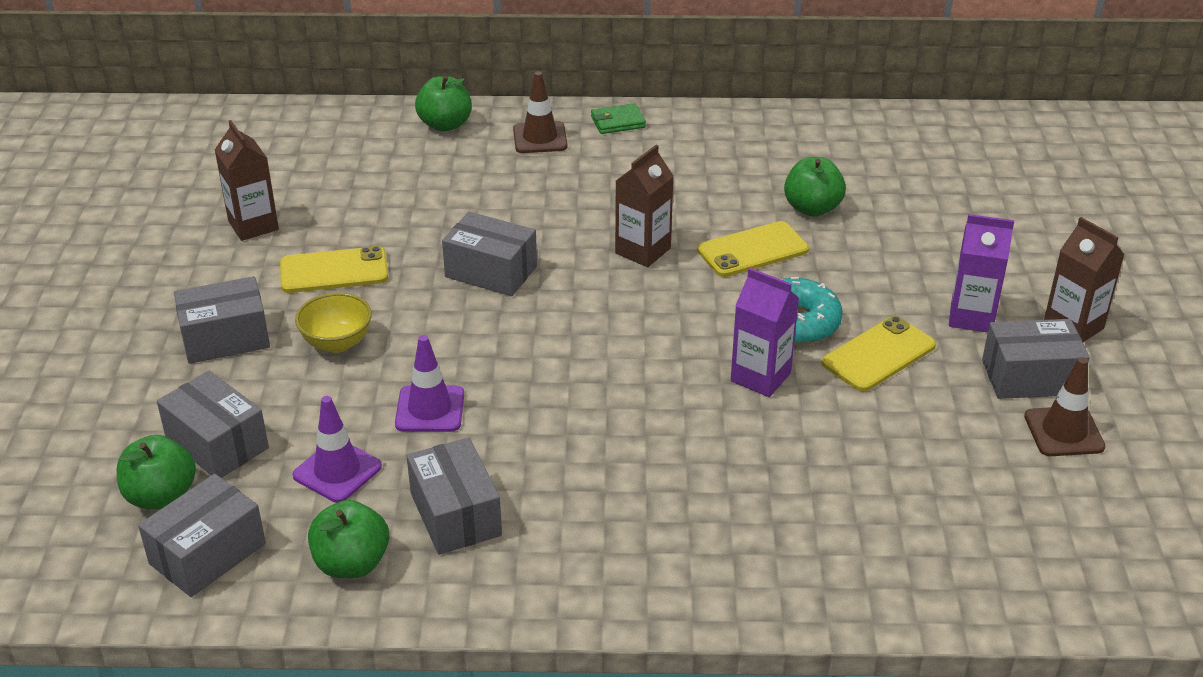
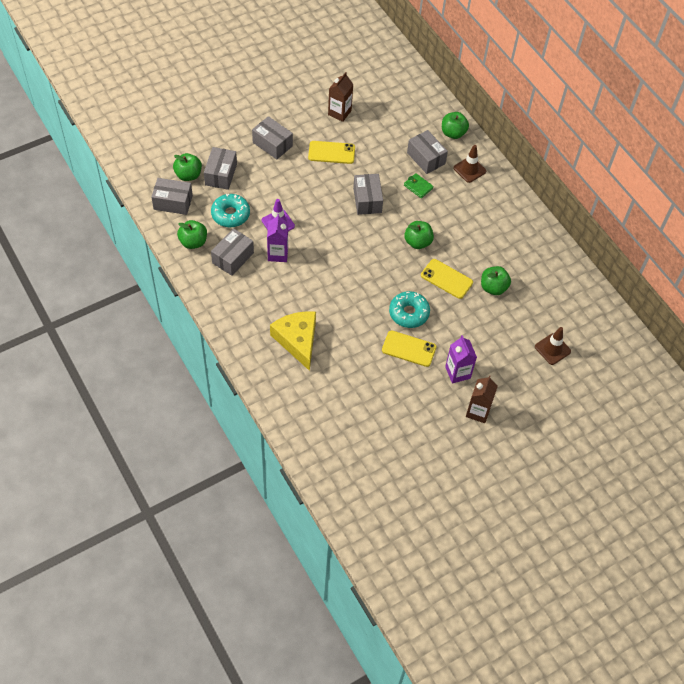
camera: 55 degrees right, 20 degrees up
(334, 271) = (331, 152): yellow phone -> yellow phone turned 45 degrees counterclockwise
(337, 343) = (293, 177): yellow bowl -> none
(337, 471) = (230, 214): purple traffic cone -> turquoise donut
(618, 122) = (504, 190): green wallet -> green wallet (418, 187)
(643, 251) = (417, 242): brown carton -> green apple
(753, 499) = (297, 340): none -> yellow cheese
(760, 377) = (367, 315): purple carton -> purple carton (278, 254)
(1030, 377) = (431, 406): grey box -> grey box (426, 158)
(1063, 432) = (405, 428): brown traffic cone -> brown traffic cone (552, 349)

